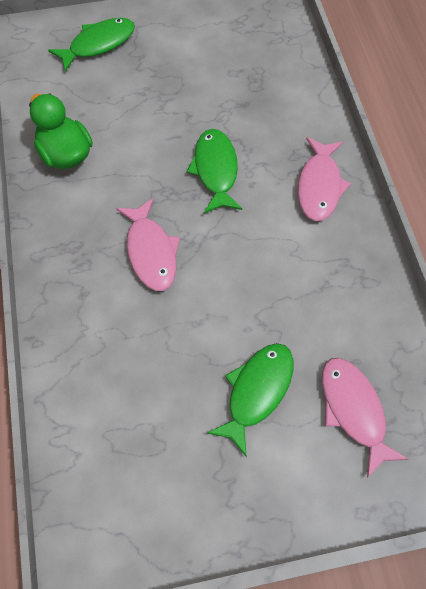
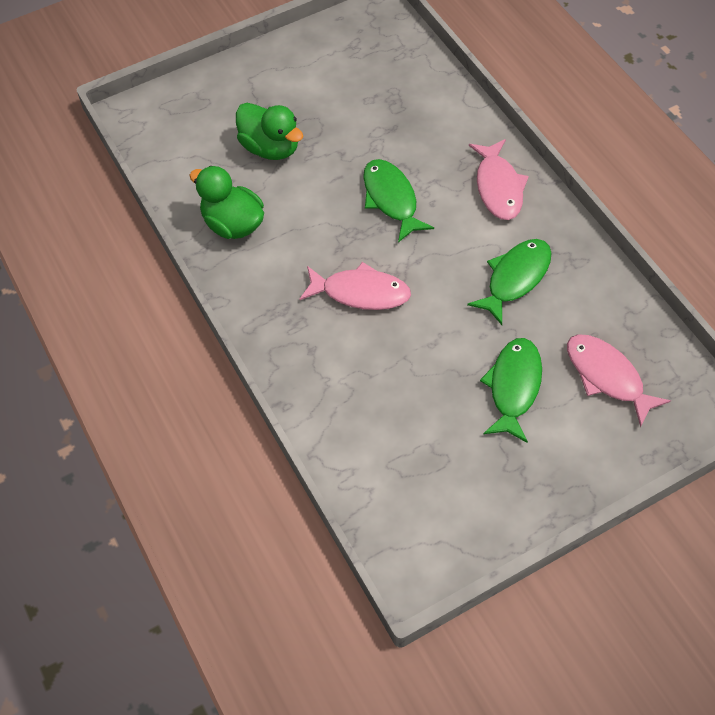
camera: 15 degrees left, 5 degrees down
(98, 44) = (217, 106): green fish -> green fish (515, 278)
(128, 93) = (271, 148): none -> green duck
(151, 252) = (360, 293): pink fish -> pink fish turned 45 degrees counterclockwise

